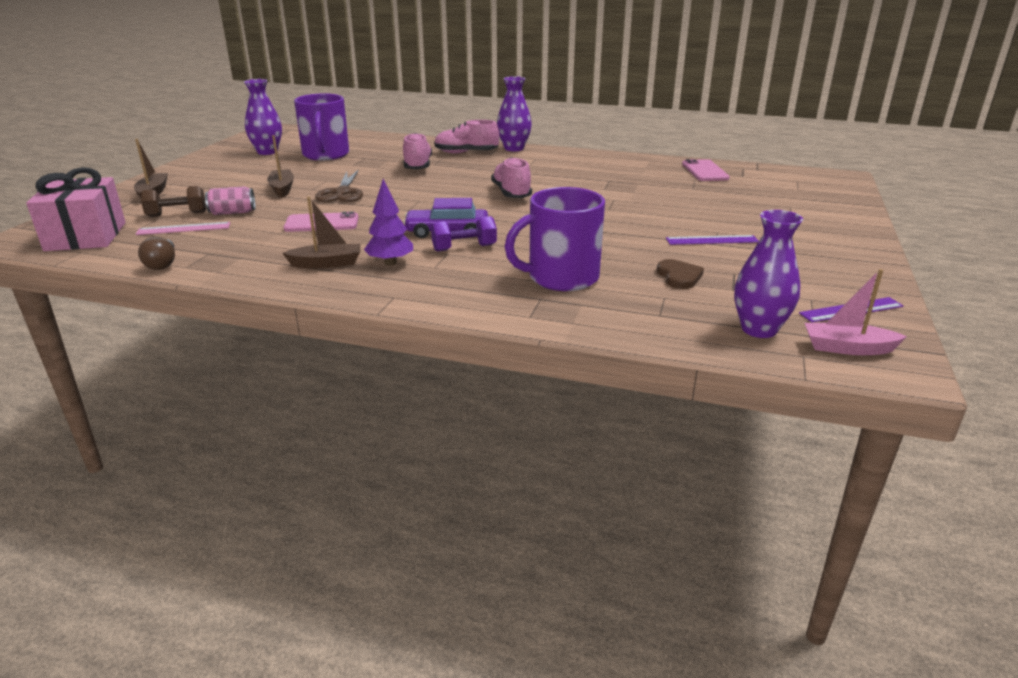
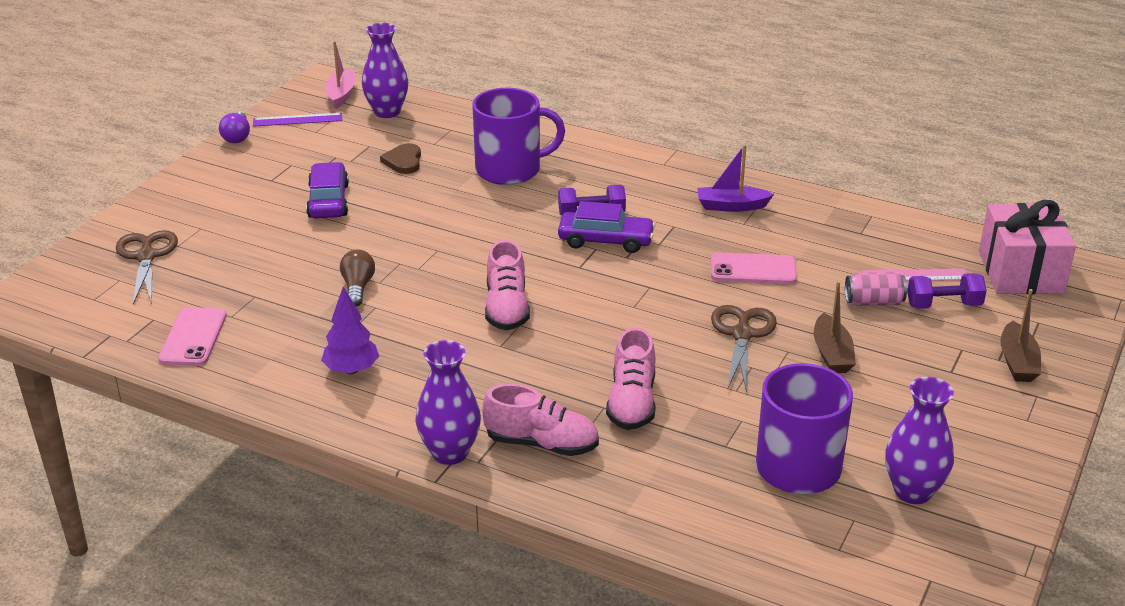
camera: 170 degrees left, 5 degrees up
(162, 264) = (898, 221): brown light bulb -> brown light bulb (357, 287)
(177, 214) = (943, 305): brown dumbbell -> purple dumbbell
(326, 263) = (731, 206): brown boat -> purple boat
(390, 263) = (668, 201): purple tree -> purple tree (351, 370)
(712, 240) = (328, 201): purple ruler -> purple car
(801, 200) = (146, 256): none -> brown scissors
(847, 348) = (341, 95): pink boat -> pink boat turned 105 degrees counterclockwise
(886, 286) = (237, 136): none -> purple light bulb

